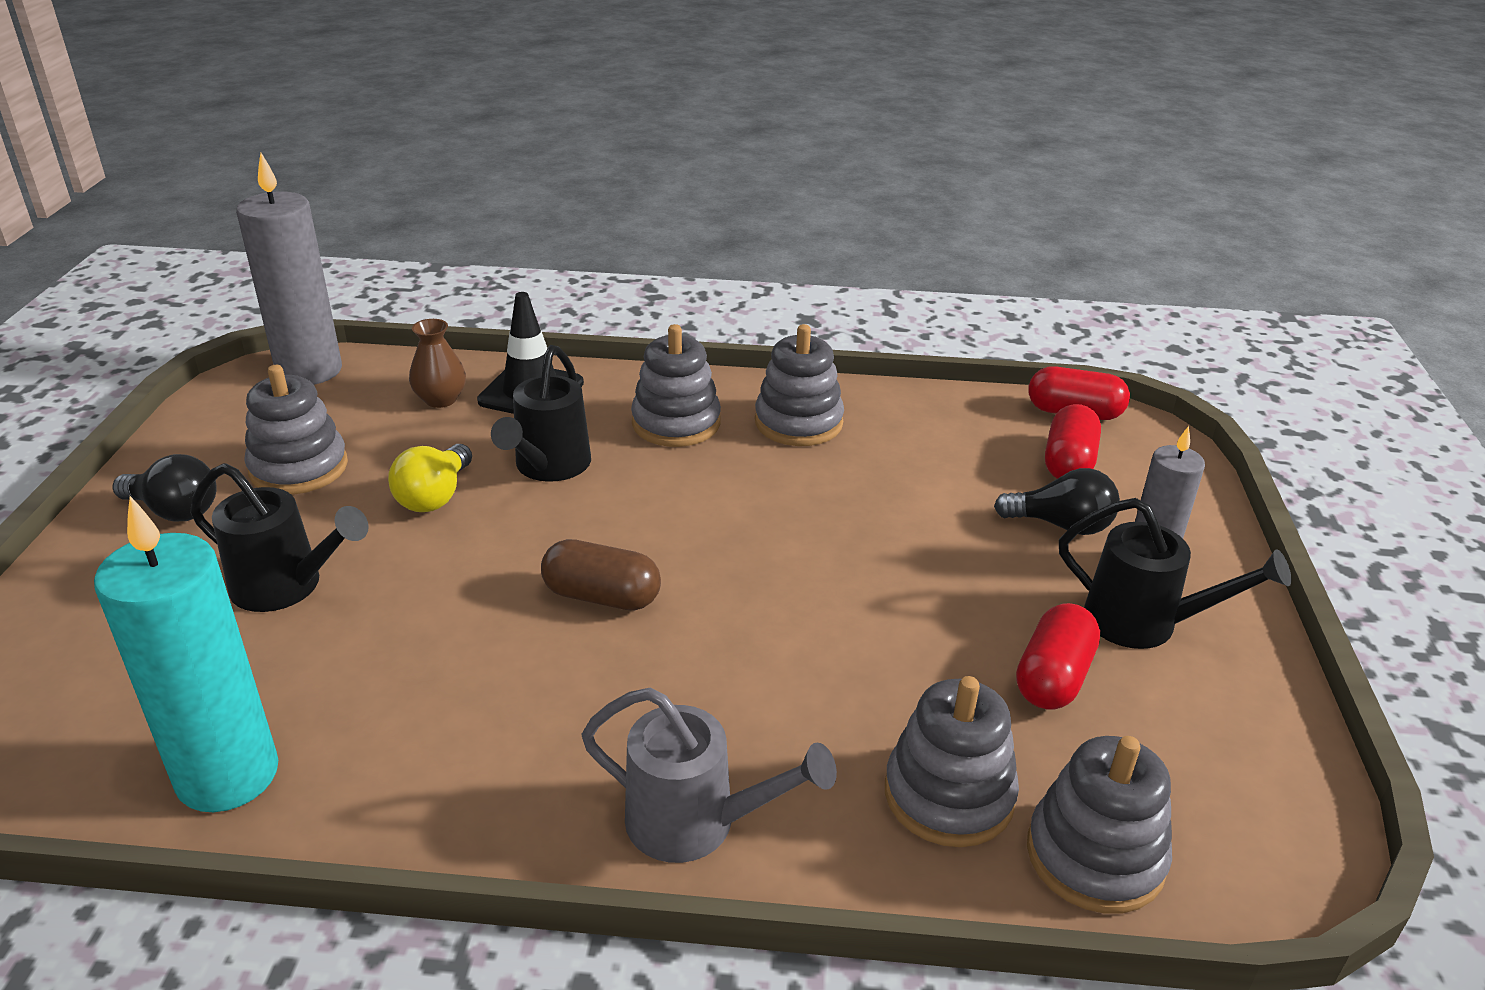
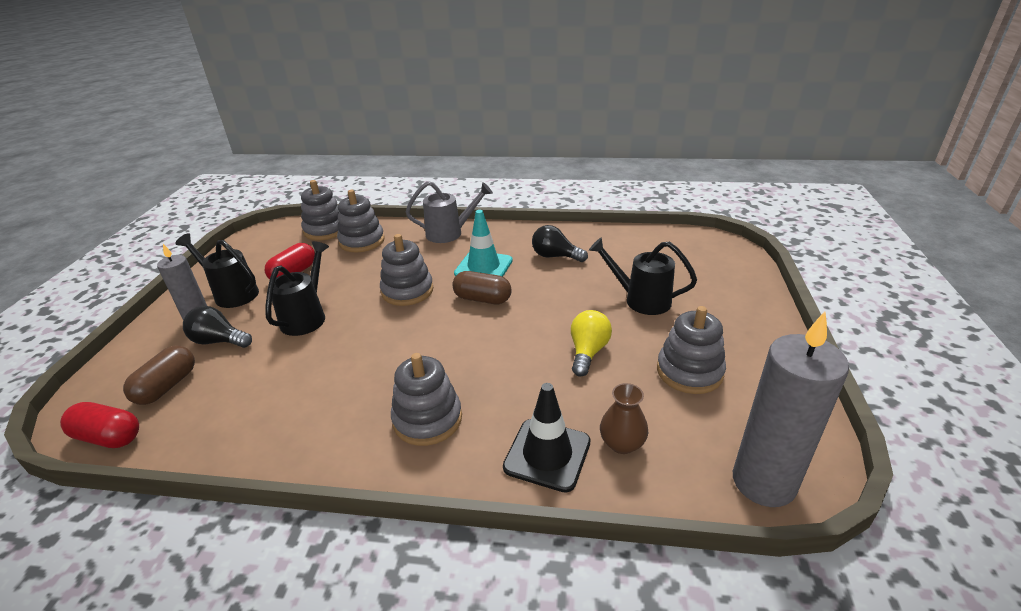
camera: 175 degrees left, 0 degrees up
(175, 511) = (741, 339): black light bulb -> black light bulb (555, 256)
(228, 775) = (614, 240): turquoise candle -> none
(548, 467) = (520, 375): black watering can -> black watering can (307, 317)
(598, 683) = (483, 267): none -> turquoise traffic cone
(696, 824) = (450, 233): grey watering can -> grey watering can turned 150 degrees clockwise
(798, 422) = (333, 421): grey stacking toy -> grey stacking toy (407, 291)
(1068, 463) = (167, 386): red capsule -> brown capsule

